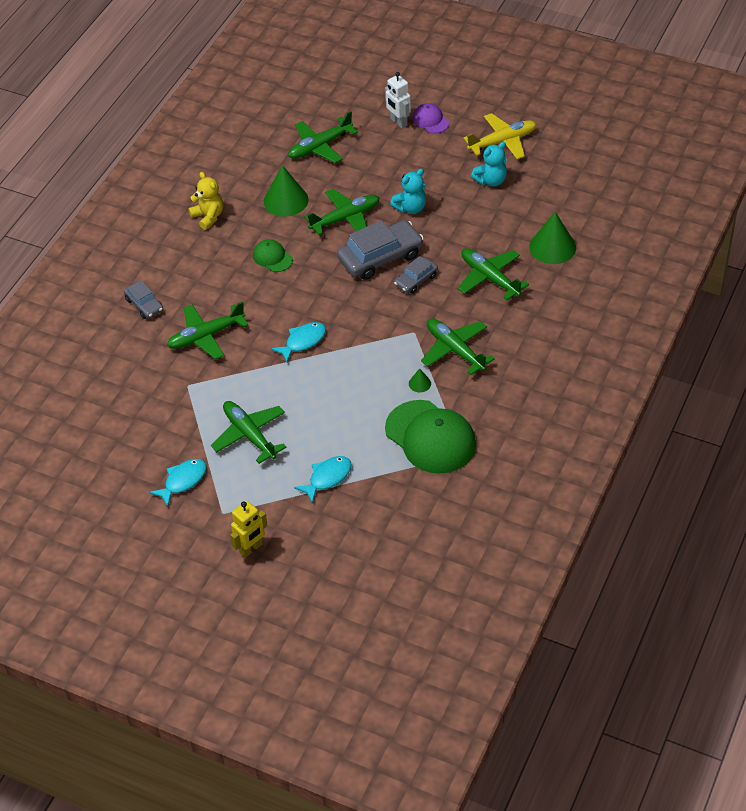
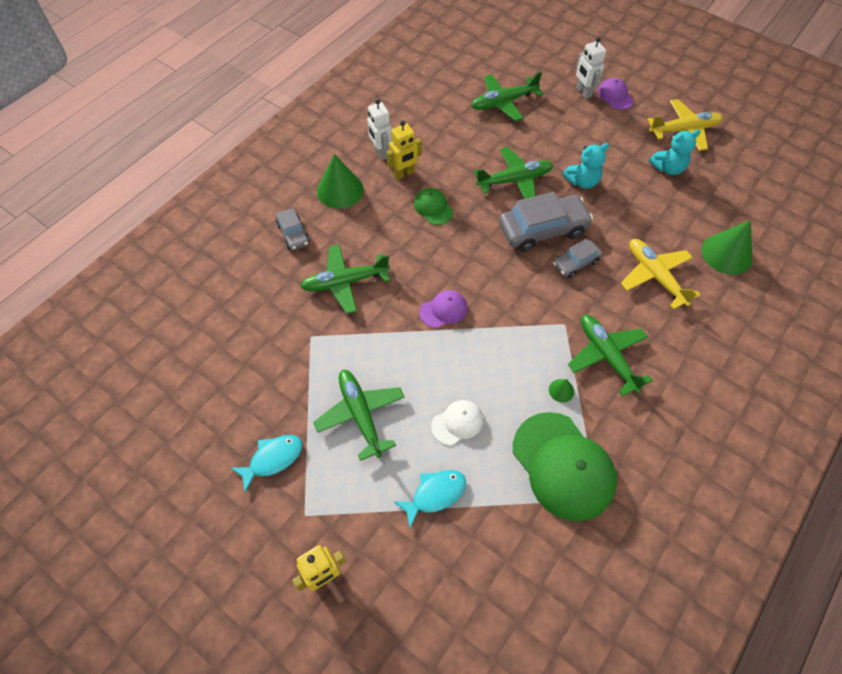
camera: 10 degrees right, 10 degrees up
(208, 216) = (381, 153): yellow teddy bear -> white robot
(236, 232) = (404, 174): none -> yellow robot
(286, 200) = (459, 150): green cone -> green cone (340, 190)
(303, 341) = (443, 310): turquoise fish -> purple cap
(335, 424) = (457, 423): none -> white cap
(489, 278) = (655, 276): green plane -> yellow plane

